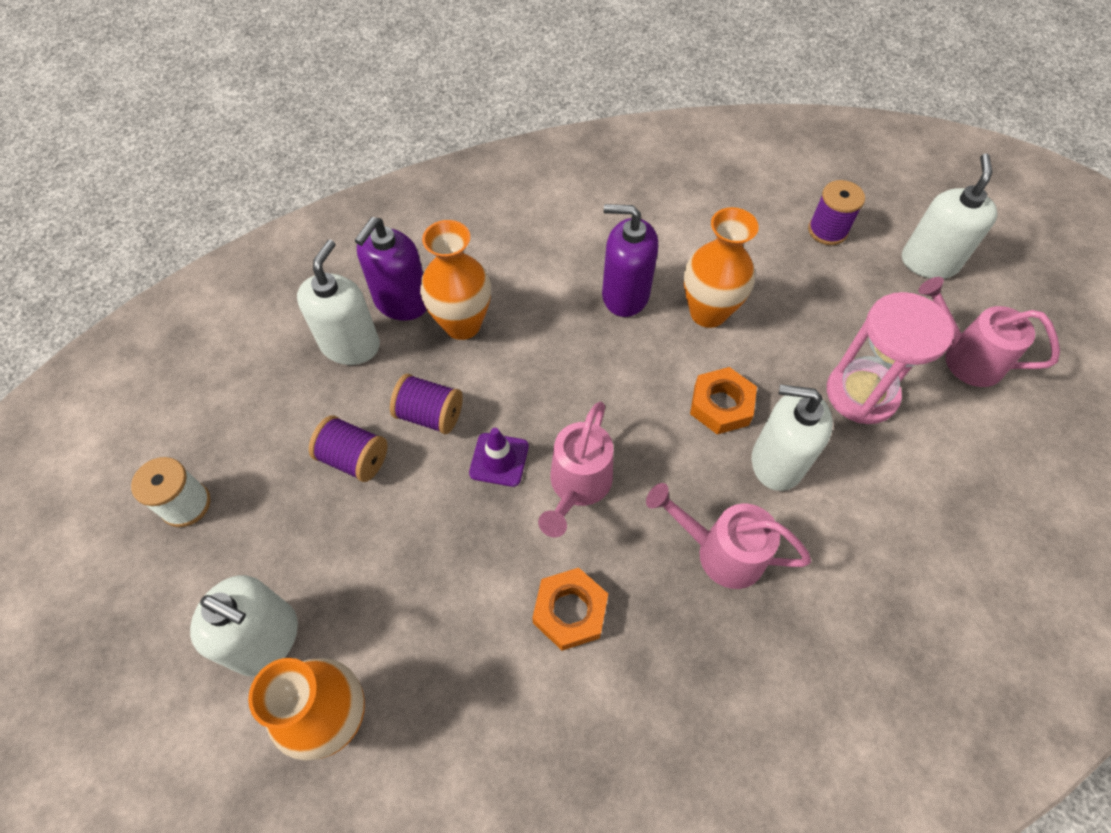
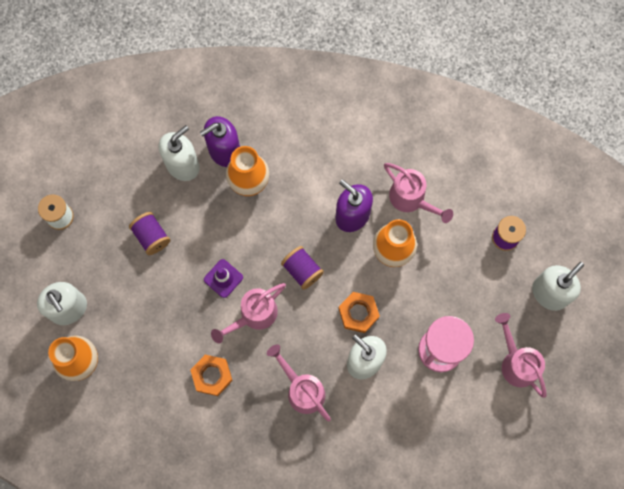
camera: 30 degrees right, 15 degrees up
(430, 415) = (202, 232): purple spool -> purple spool (302, 270)
(684, 244) = (411, 199): none -> pink watering can

